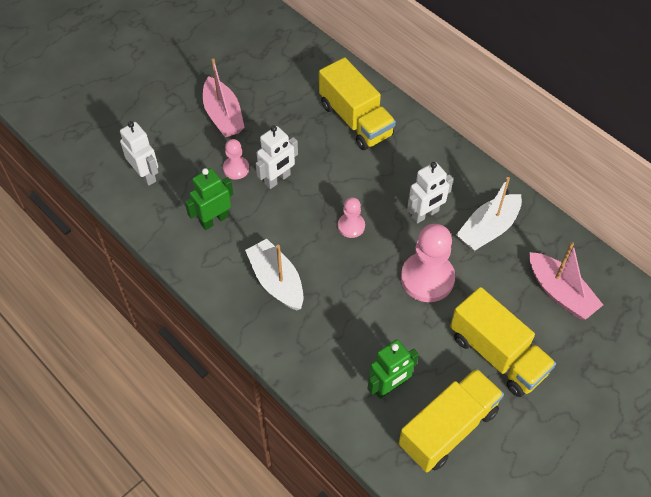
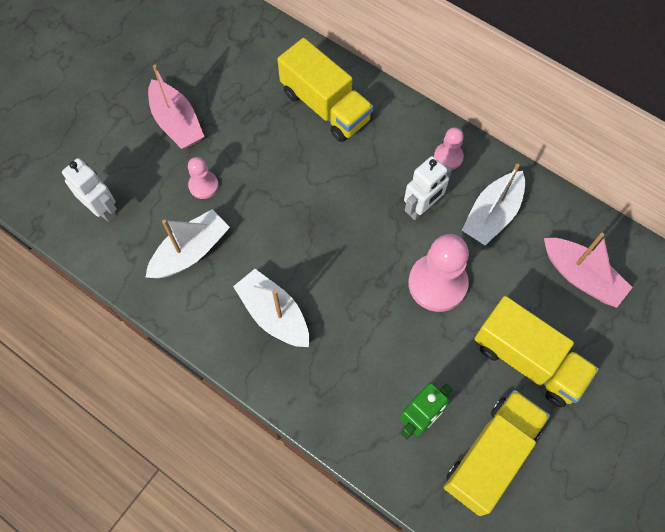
camera: 10 degrees left, 10 degrees up
(214, 220) = (190, 252): green robot -> white boat
(277, 179) = (252, 191): white robot -> none
(351, 226) = (344, 235): pink pawn -> pink pawn (448, 157)

